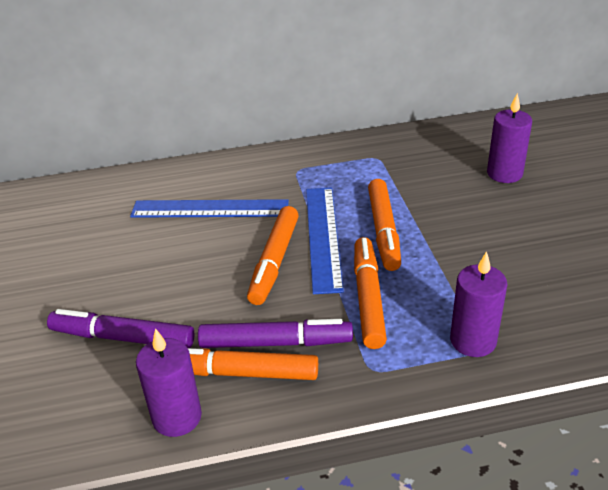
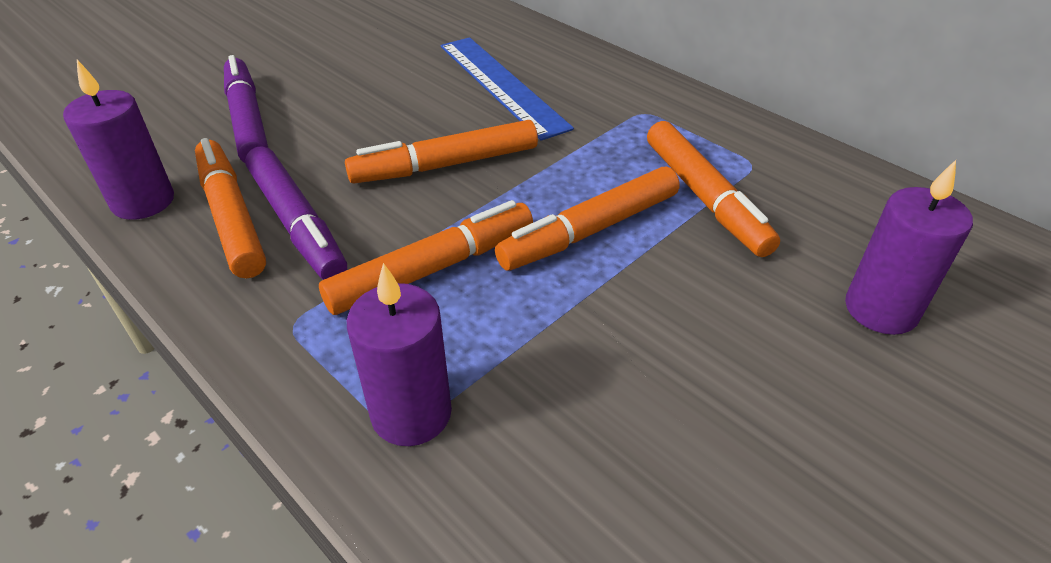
camera: 55 degrees right, 5 degrees up
(323, 237) = (526, 183): blue ruler -> none
(390, 184) = (705, 197): none -> orange marker

